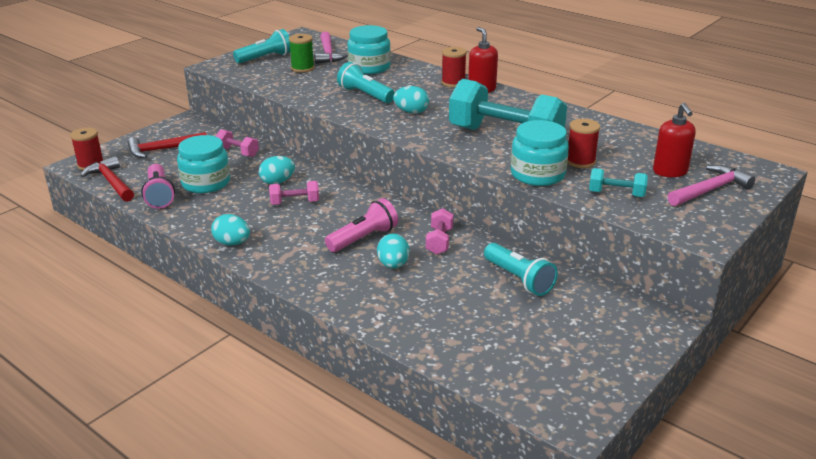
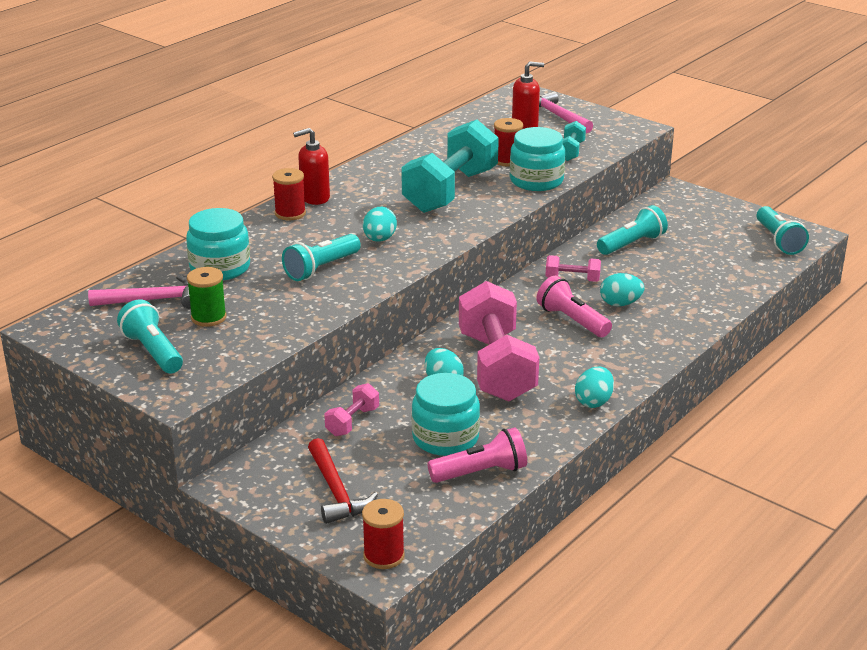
camera: 90 degrees left, 0 degrees up
(111, 182) = (442, 523): red hammer -> none
(295, 202) = (496, 367): pink dumbbell -> pink dumbbell, size x2.26
(550, 390) = (778, 241): none -> turquoise flashlight

